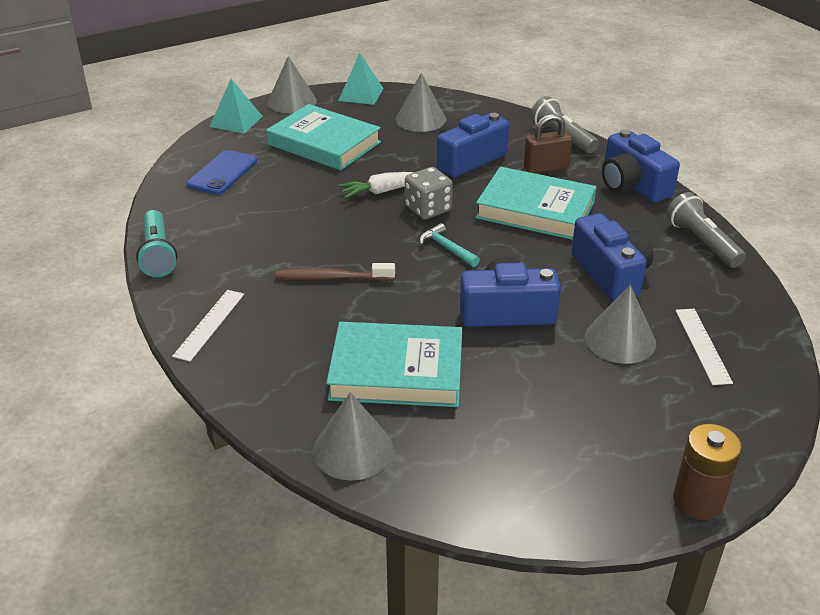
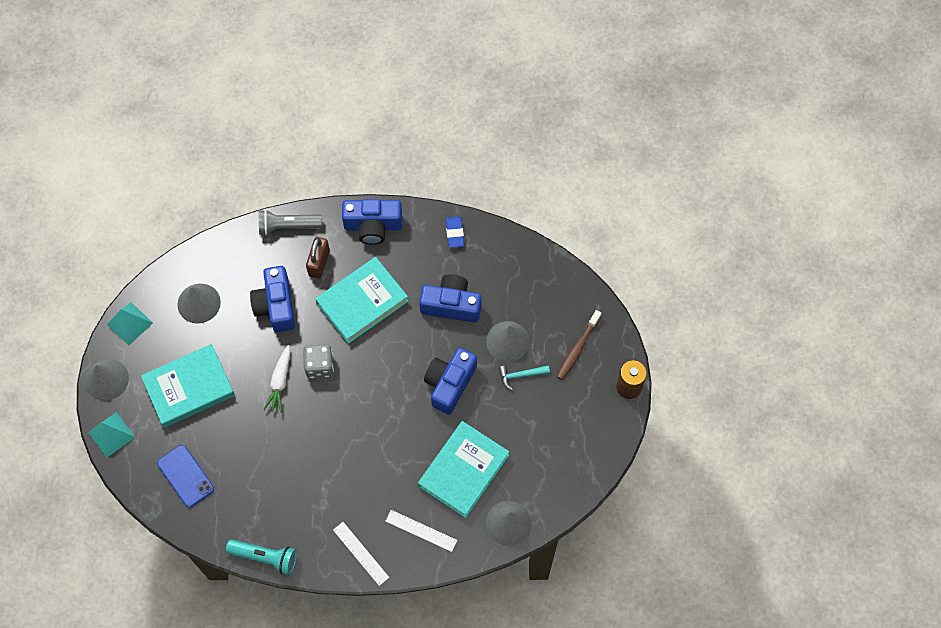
camera: 60 degrees left, 30 degrees up
(332, 278) = (358, 463): brown toothbrush -> brown toothbrush (577, 348)
(446, 248) = (369, 380): turquoise hammer -> turquoise hammer (520, 375)
(702, 242) = (454, 233): grey flashlight -> blue eraser
(702, 345) = (536, 303): white ruler -> white ruler (421, 530)

